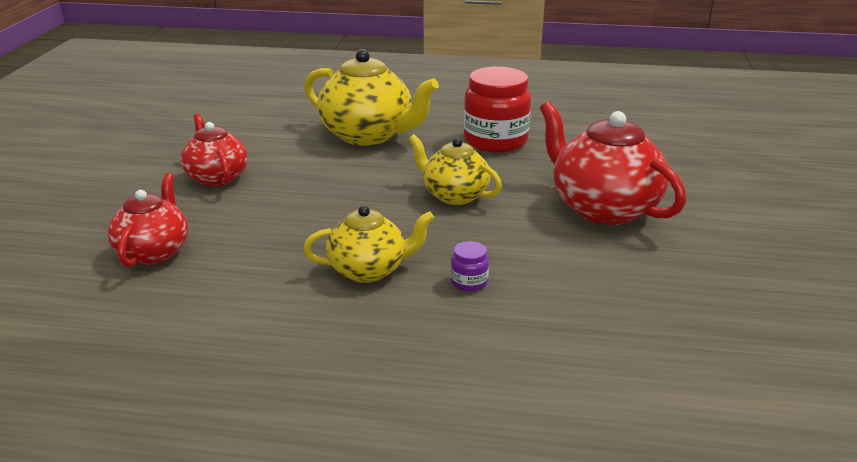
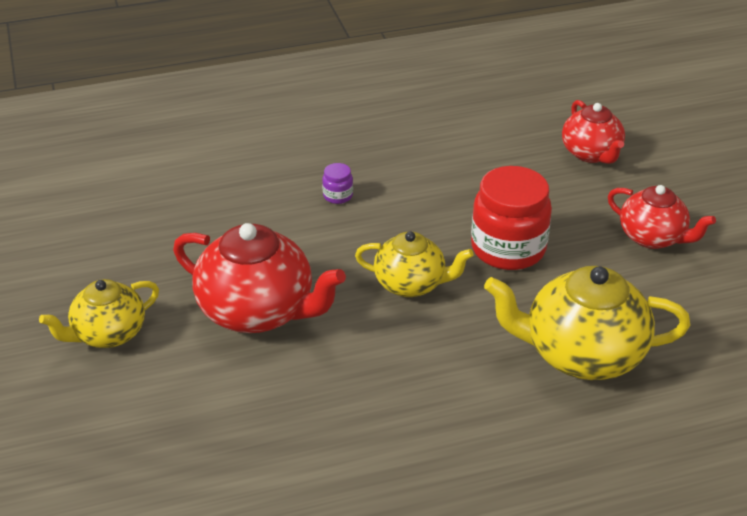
camera: 155 degrees right, 10 degrees up
(369, 270) = (419, 185): yellow teapot -> yellow teapot (108, 334)
(495, 141) = (426, 394): red jar -> red jar (508, 249)

